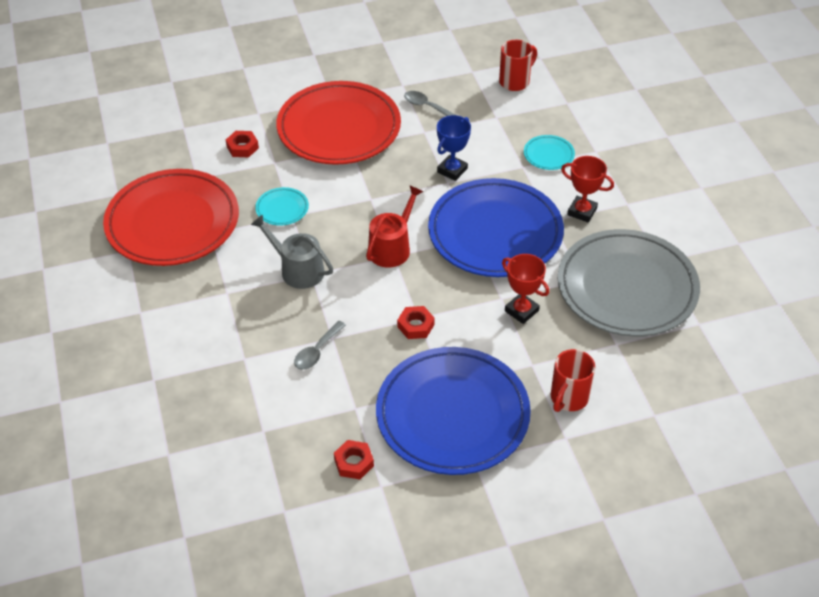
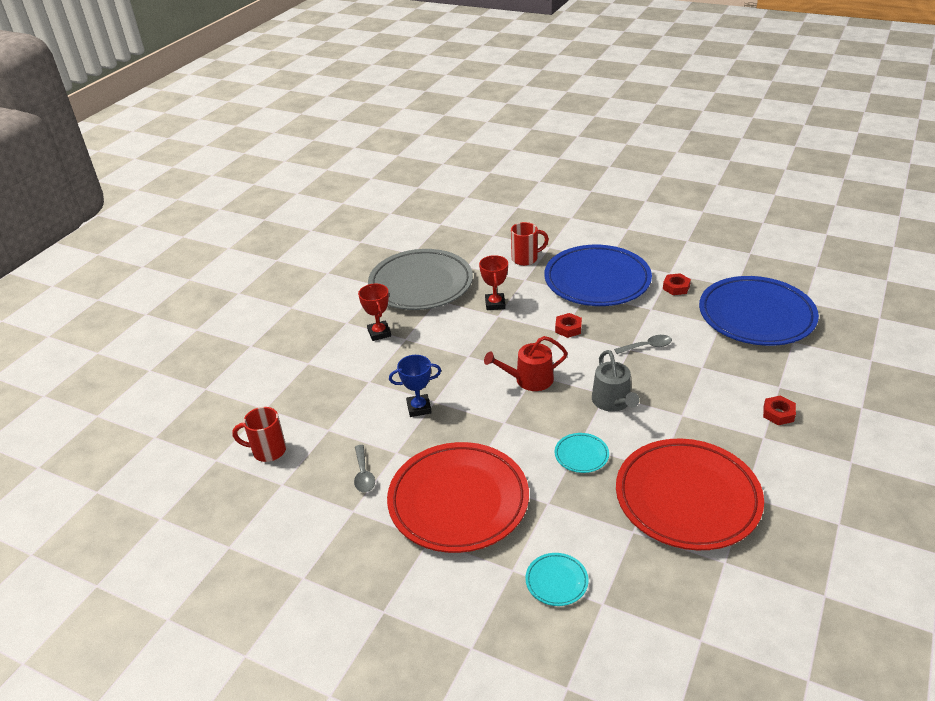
camera: 135 degrees left, 10 degrees down
(242, 147) = (563, 538): red nut -> red nut (778, 413)
(495, 233) = (450, 351): blue plate -> blue plate (756, 316)
(548, 155) = (340, 379): turquoise plate -> turquoise plate (556, 581)

